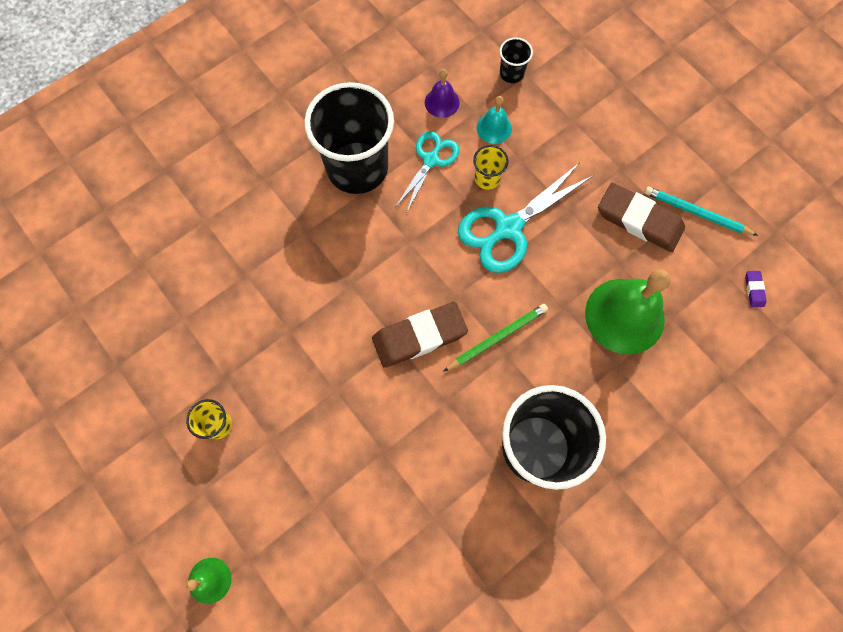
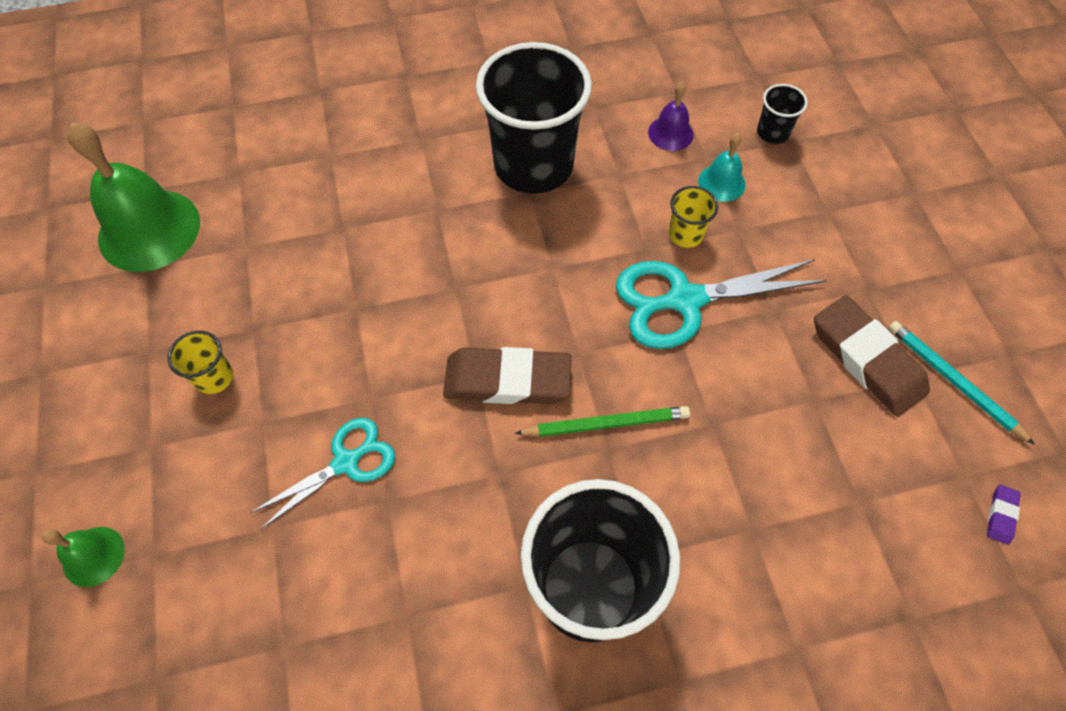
camera: 25 degrees right, 10 degrees down
(431, 160) = (625, 189): turquoise scissors -> turquoise scissors (346, 462)
(624, 315) = (793, 470): green bell -> green bell (149, 230)

